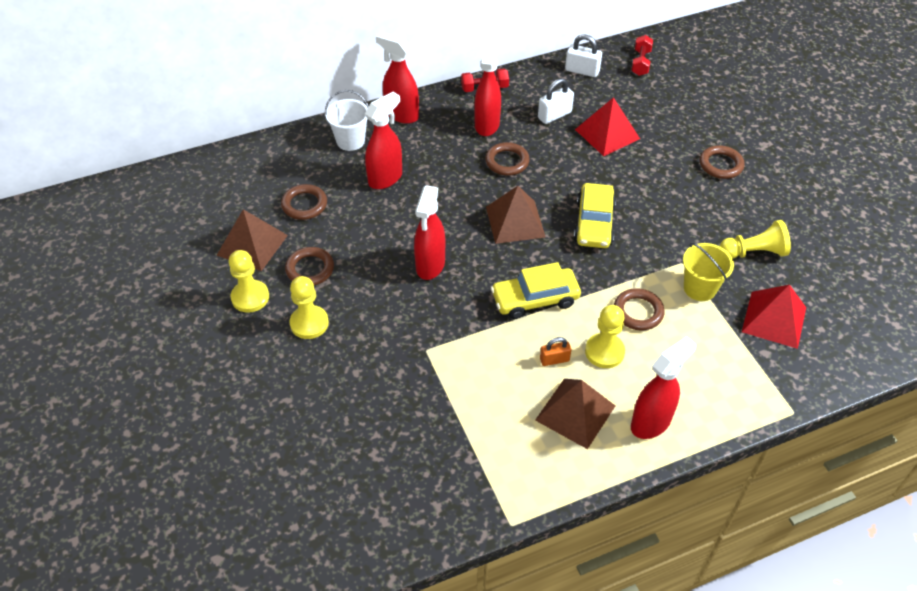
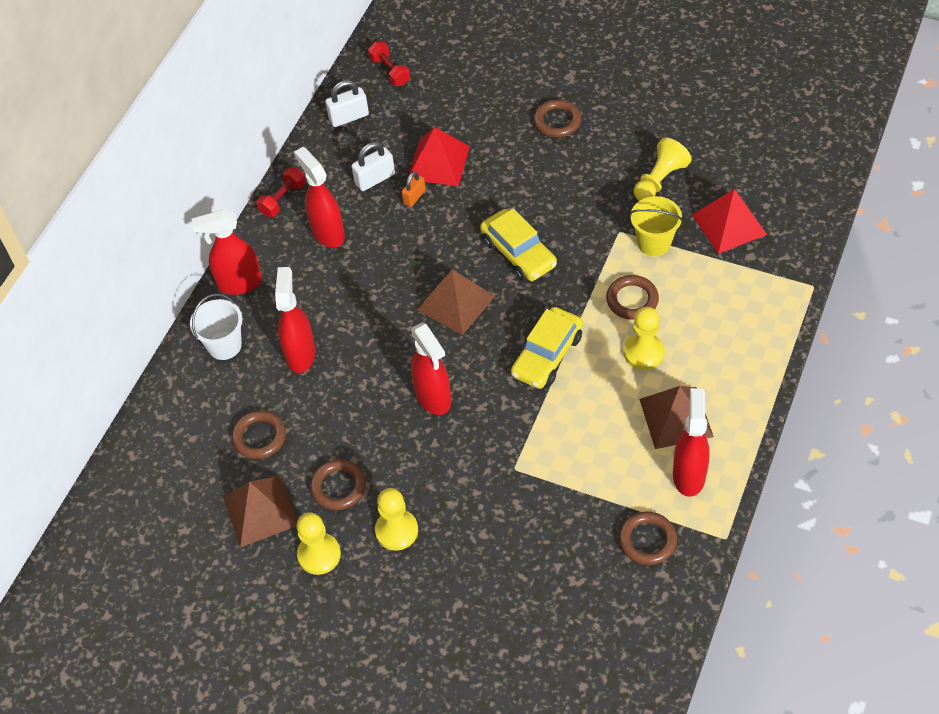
camera: 40 degrees left, 5 degrees up
(507, 162) = (386, 254): brown ring -> brown ring (647, 540)
(554, 115) = (375, 179): white padlock -> white padlock turned 45 degrees clockwise
(554, 360) = (616, 391): orange padlock -> orange padlock (414, 197)
(651, 422) = (733, 378): red spray bottle -> red spray bottle (689, 475)

